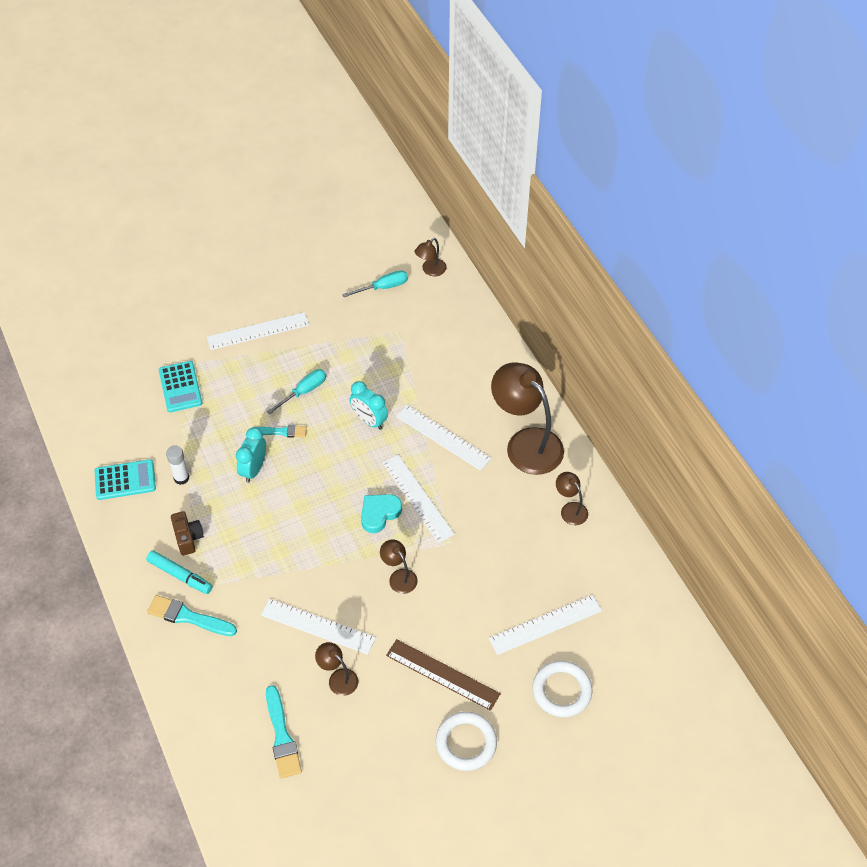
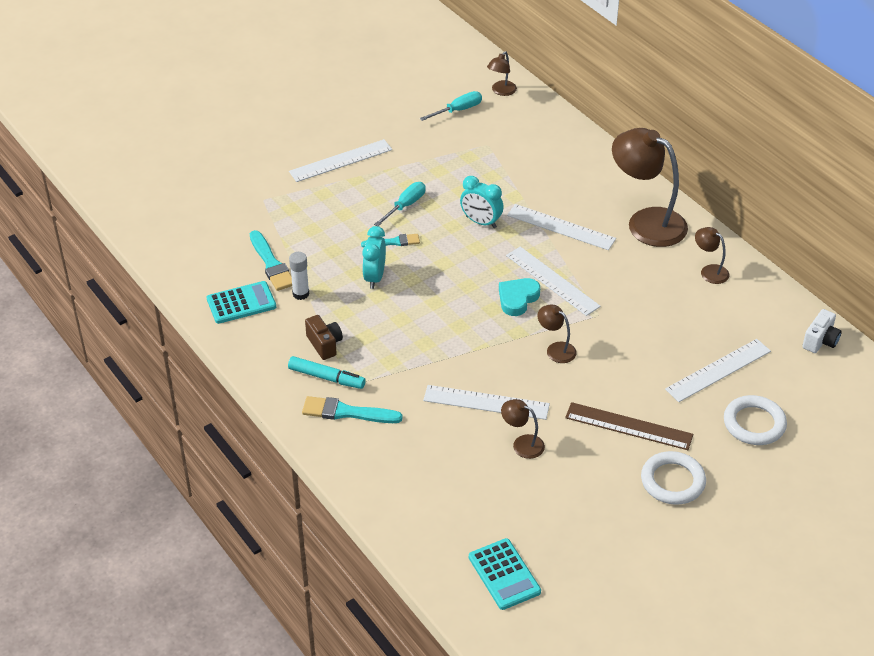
camera: 10 degrees left, 10 degrees down
(180, 387) = (274, 217): turquoise calculator -> turquoise calculator (504, 574)
(282, 736) = (480, 502): turquoise brush -> turquoise brush (271, 264)
(653, 606) = (820, 341): none -> white camera

